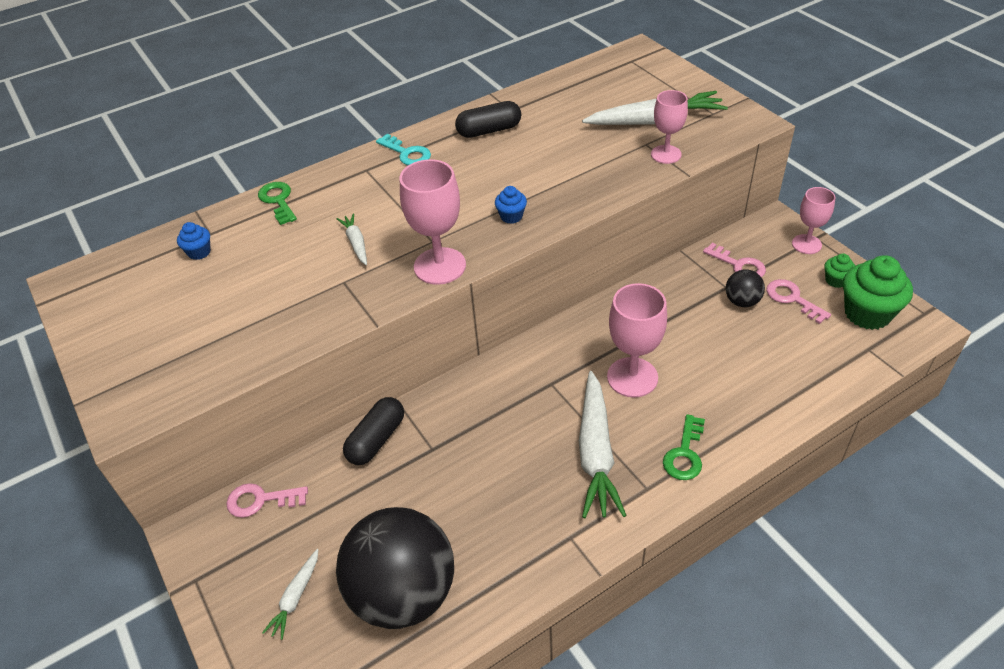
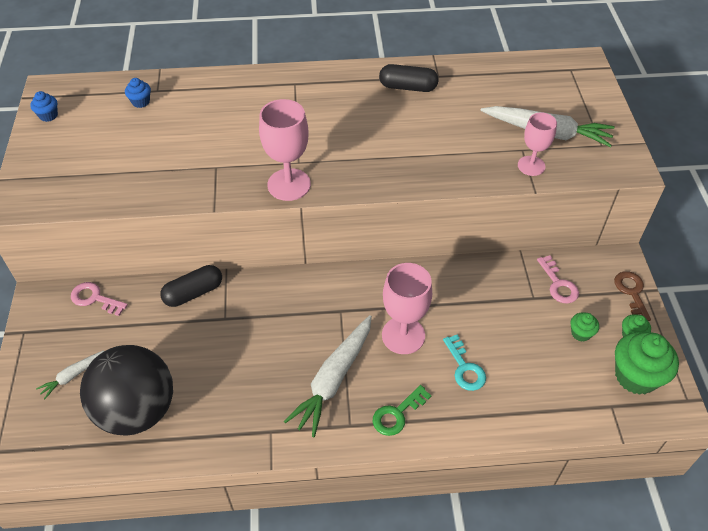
camera: 25 degrees right, 5 degrees up
(278, 200) = (218, 83): green key -> none
(356, 243) = (245, 140): white carrot -> none
(407, 153) = (333, 82): turquoise key -> turquoise key (465, 368)
(511, 216) = (369, 167): blue cupcake -> blue cupcake (48, 115)
(742, 301) = (537, 316): black ball -> none
(792, 299) = (580, 333): pink key -> green cupcake
(806, 244) = (631, 292): pink goblet -> brown key

